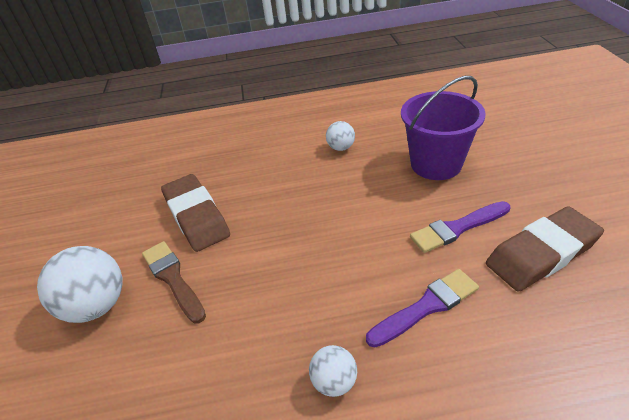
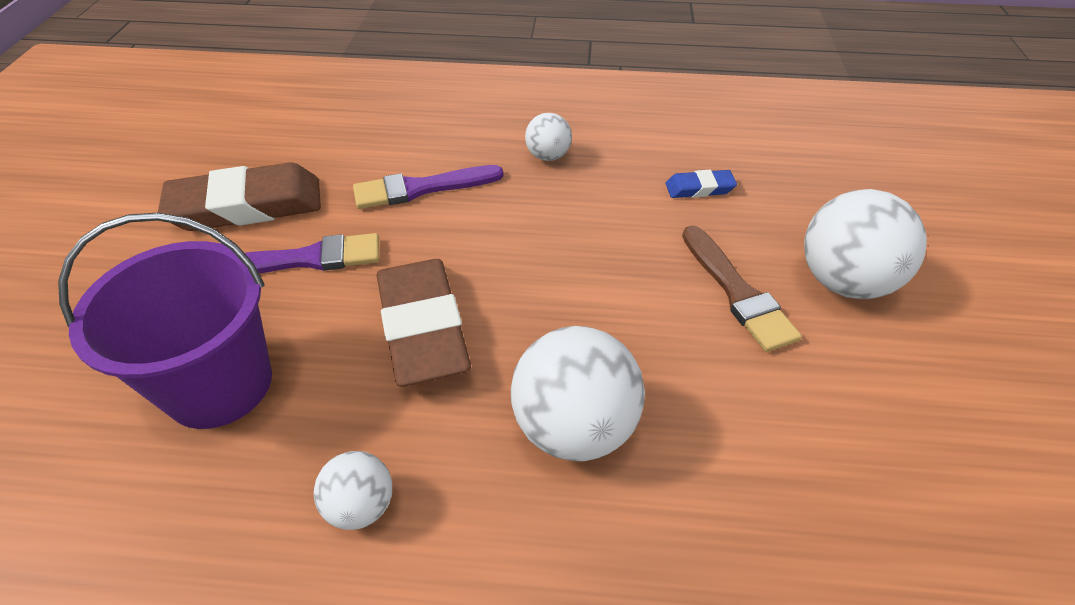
camera: 170 degrees left, 5 degrees up
(185, 375) = (699, 188): none -> blue eraser
(196, 216) = (715, 399): brown eraser -> brown eraser (422, 328)
(264, 189) = (574, 427): none -> white ball

